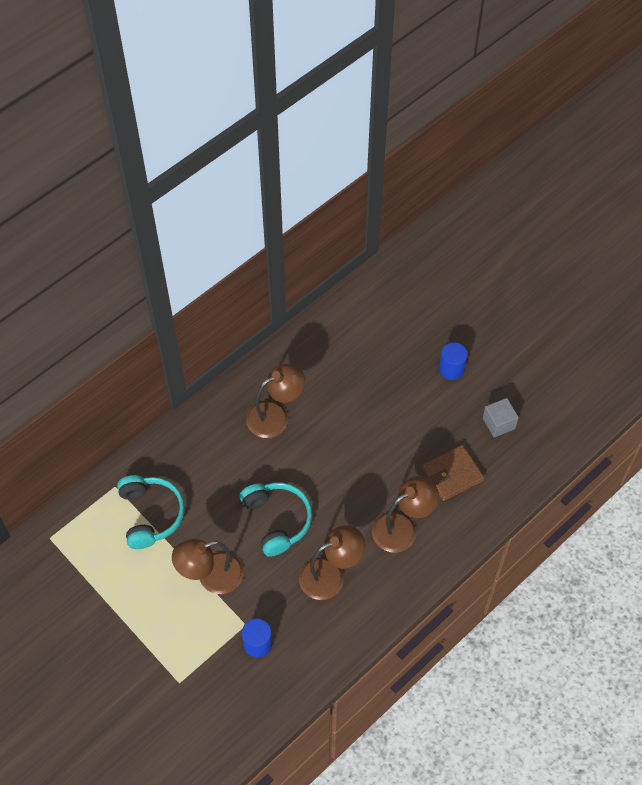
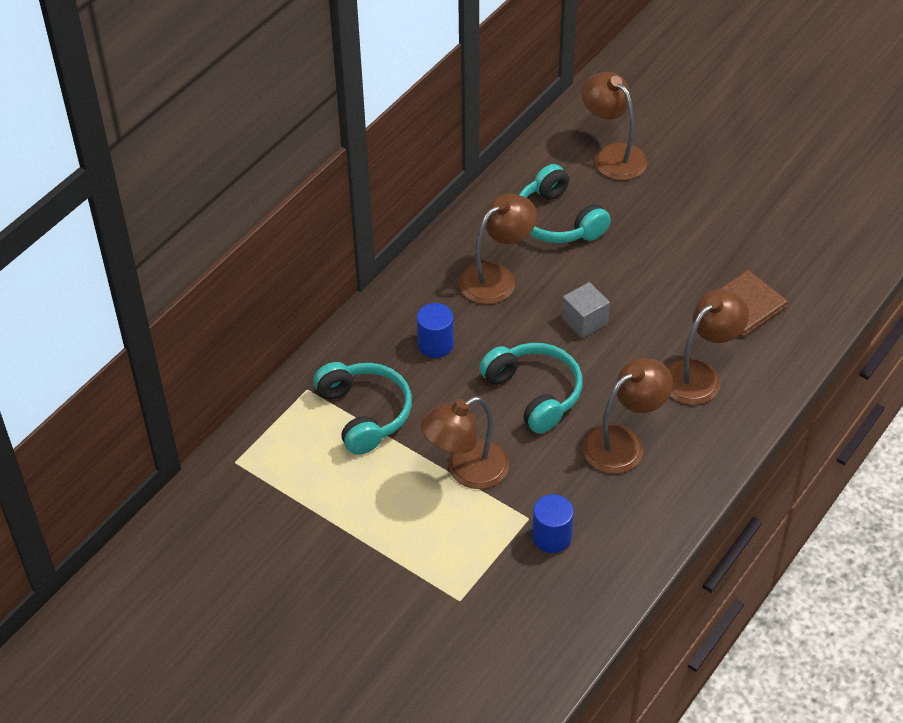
camera: 10 degrees left, 10 degrees down
(334, 373) = (558, 220): none -> turquoise headphones
(390, 322) = (612, 155): none -> brown lamp
(451, 369) = (706, 194): blue cylinder -> blue cylinder (435, 344)
(498, 423) = (785, 243): grey cube -> grey cube (584, 321)

